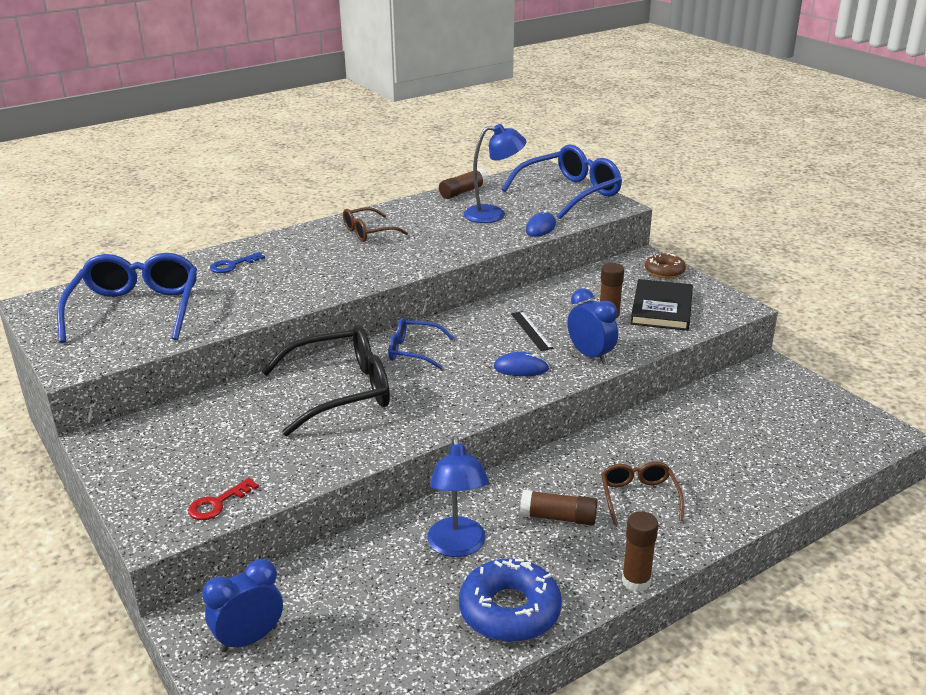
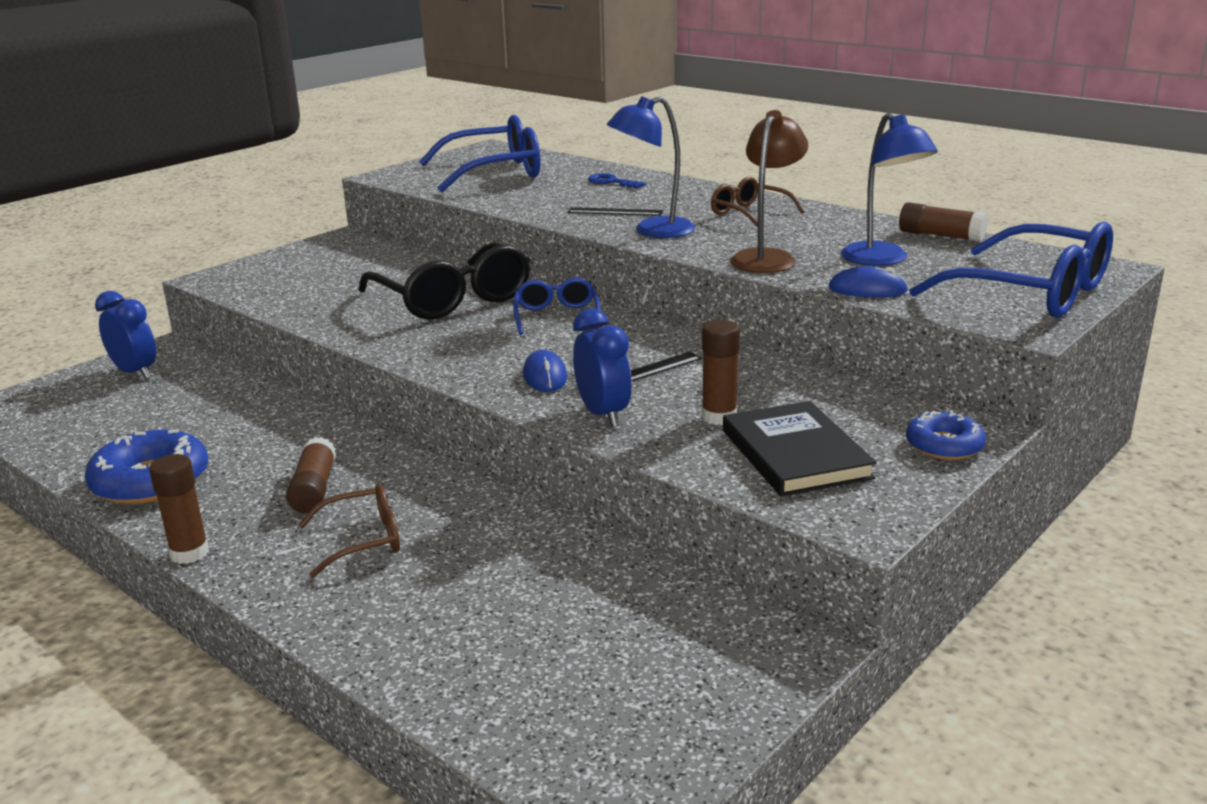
camera: 75 degrees right, 5 degrees down
(218, 503) = (250, 289): red key -> none
(317, 274) = (615, 212): none -> black ruler
(458, 547) = (259, 439): blue lamp -> blue lamp (652, 231)
(465, 243) = (767, 258): none -> brown lamp
(590, 355) = (603, 414): blue clock -> blue clock turned 60 degrees counterclockwise
(662, 308) = (795, 454): black book -> black book turned 75 degrees clockwise
(664, 271) = (944, 445): brown donut -> blue donut

